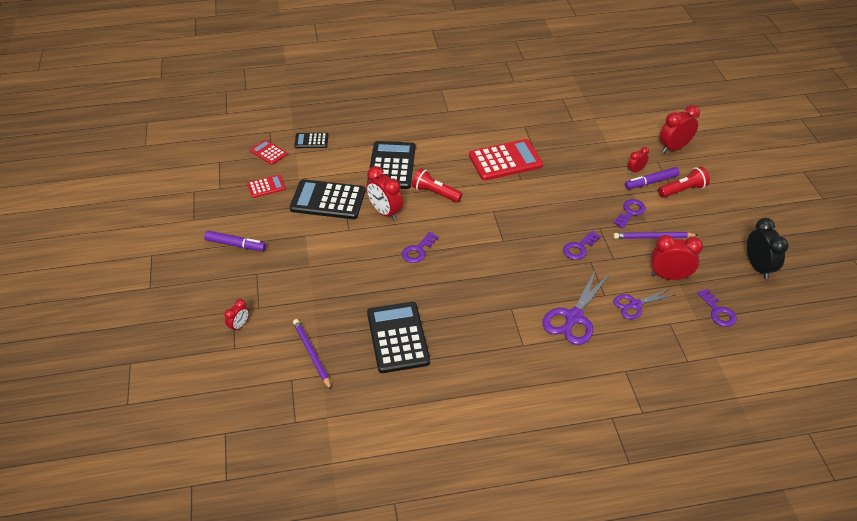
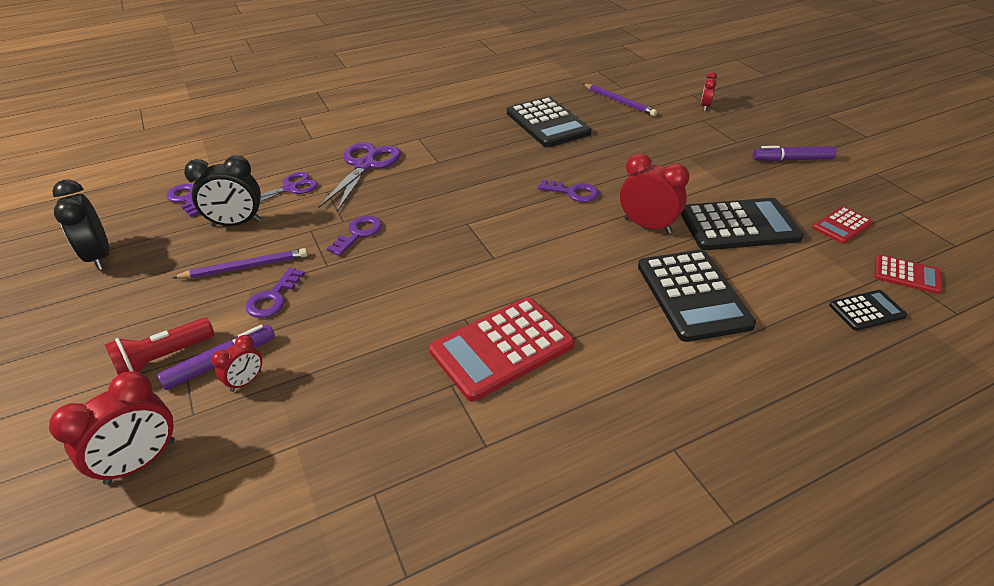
camera: 165 degrees right, 5 degrees down
(418, 250) = (573, 192): purple key -> purple key turned 90 degrees clockwise
(435, 193) = (593, 266): red flashlight -> none
(669, 276) = (237, 224): red clock -> black clock

